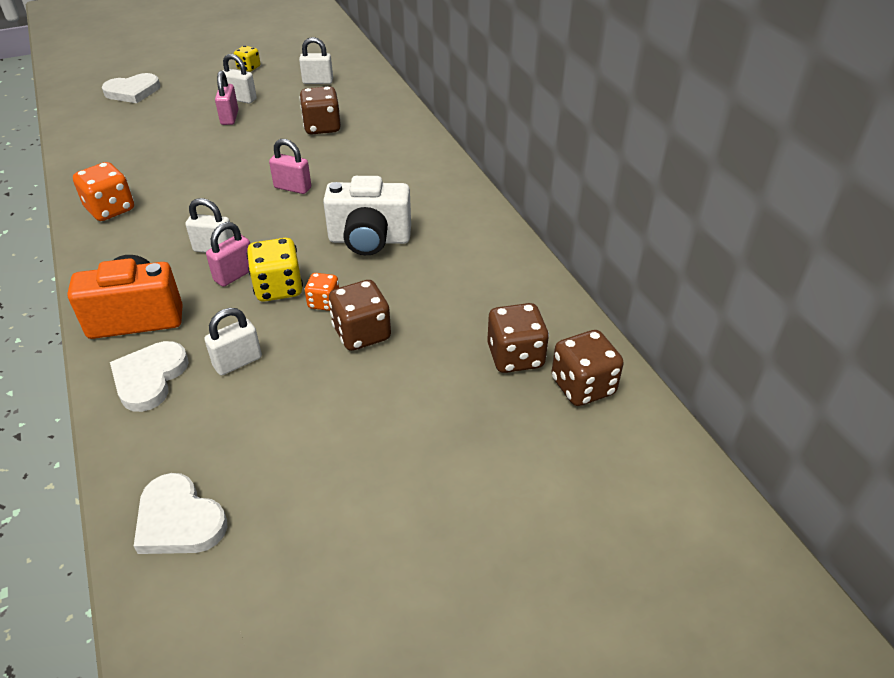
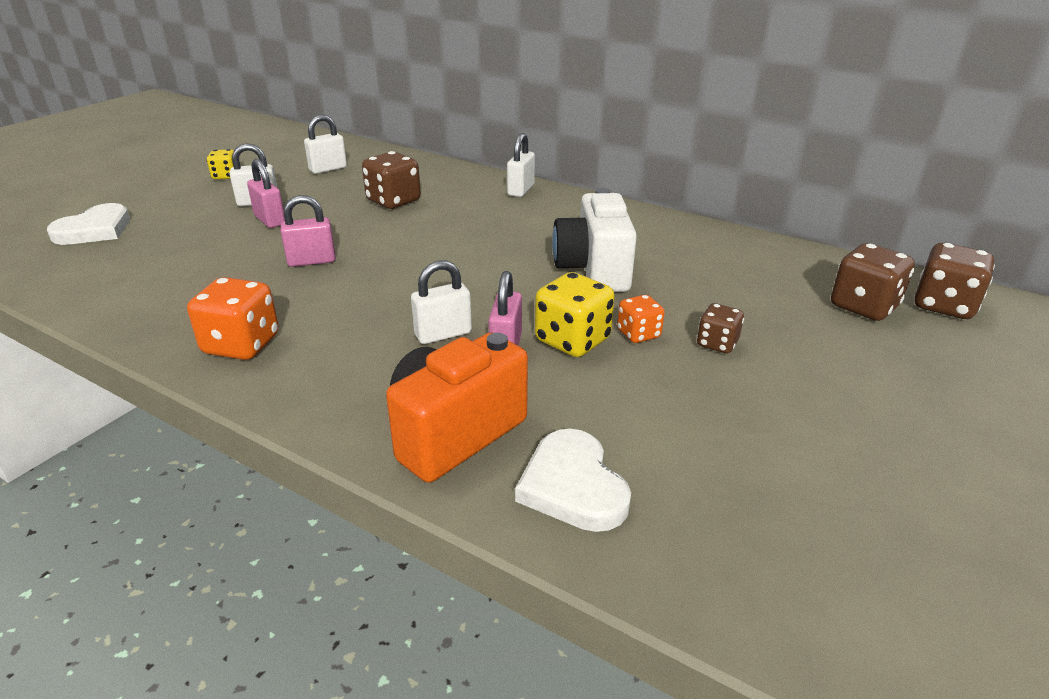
camera: 35 degrees left, 10 degrees down
(179, 520) = (852, 609): white heart -> none
(238, 362) = (643, 422): white padlock -> white padlock (521, 190)
(292, 188) = (443, 255): pink padlock -> pink padlock (312, 261)
(362, 333) = (717, 344): brown dice -> brown dice, size x0.60
(369, 240) = (593, 270): white camera -> white camera turned 120 degrees clockwise

